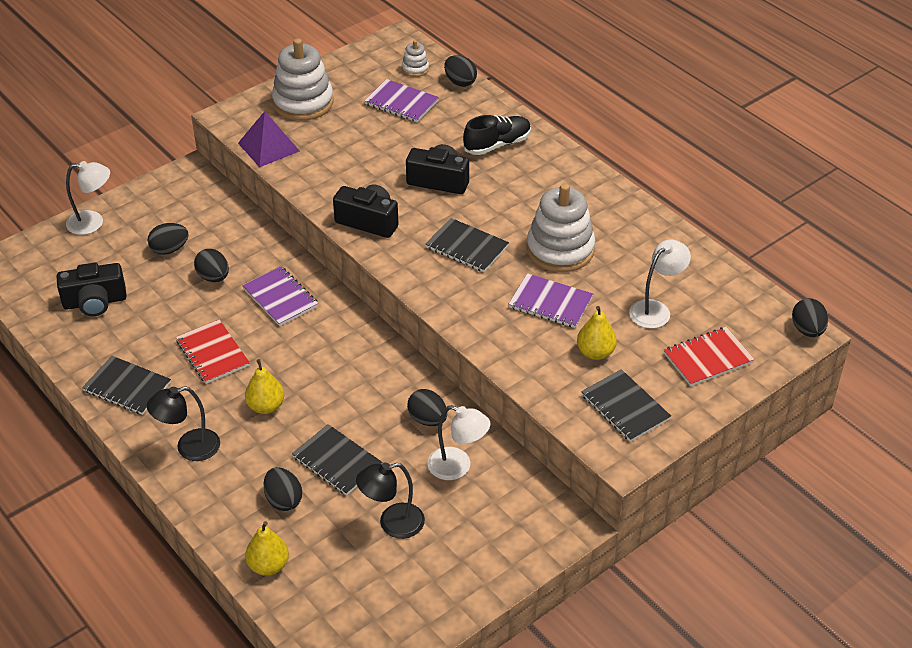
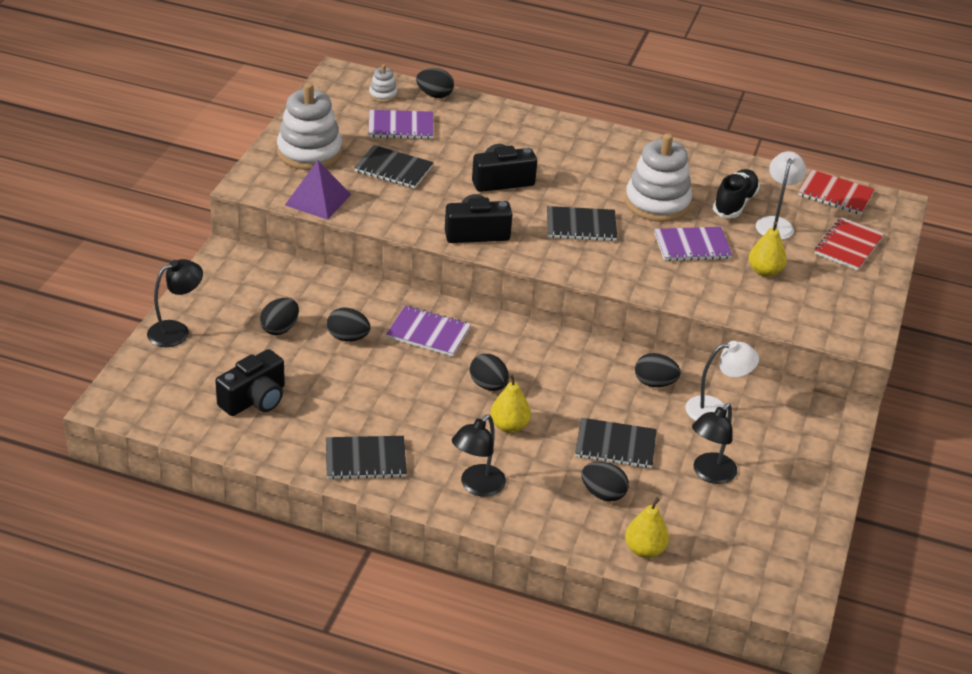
camera: 35 degrees left, 5 degrees down
(93, 223) = (176, 331): white lamp -> black lamp
(212, 353) = (415, 401): red notebook -> red notebook (835, 194)
(497, 144) = (520, 137): black shoe -> black shoe (734, 203)
(625, 407) = (827, 303): black notebook -> black notebook (393, 169)
(807, 330) = (895, 201): black egg -> black egg (488, 385)

